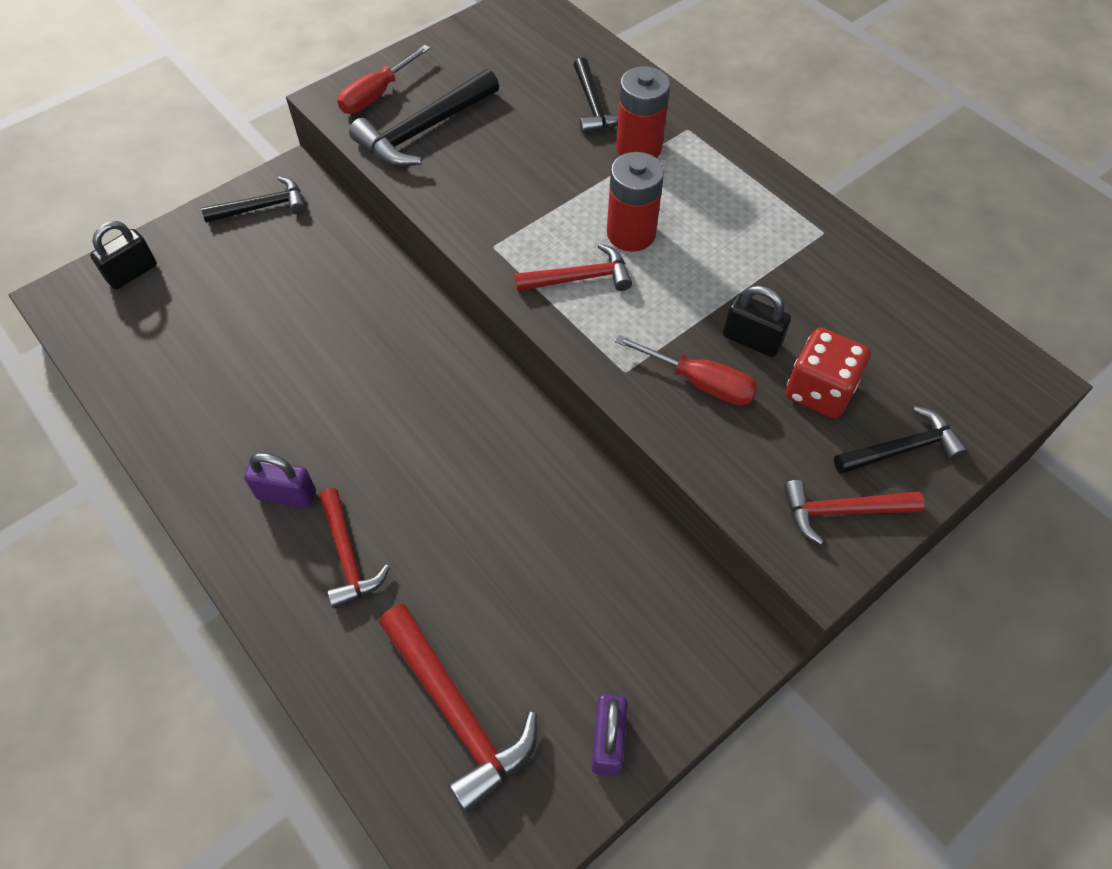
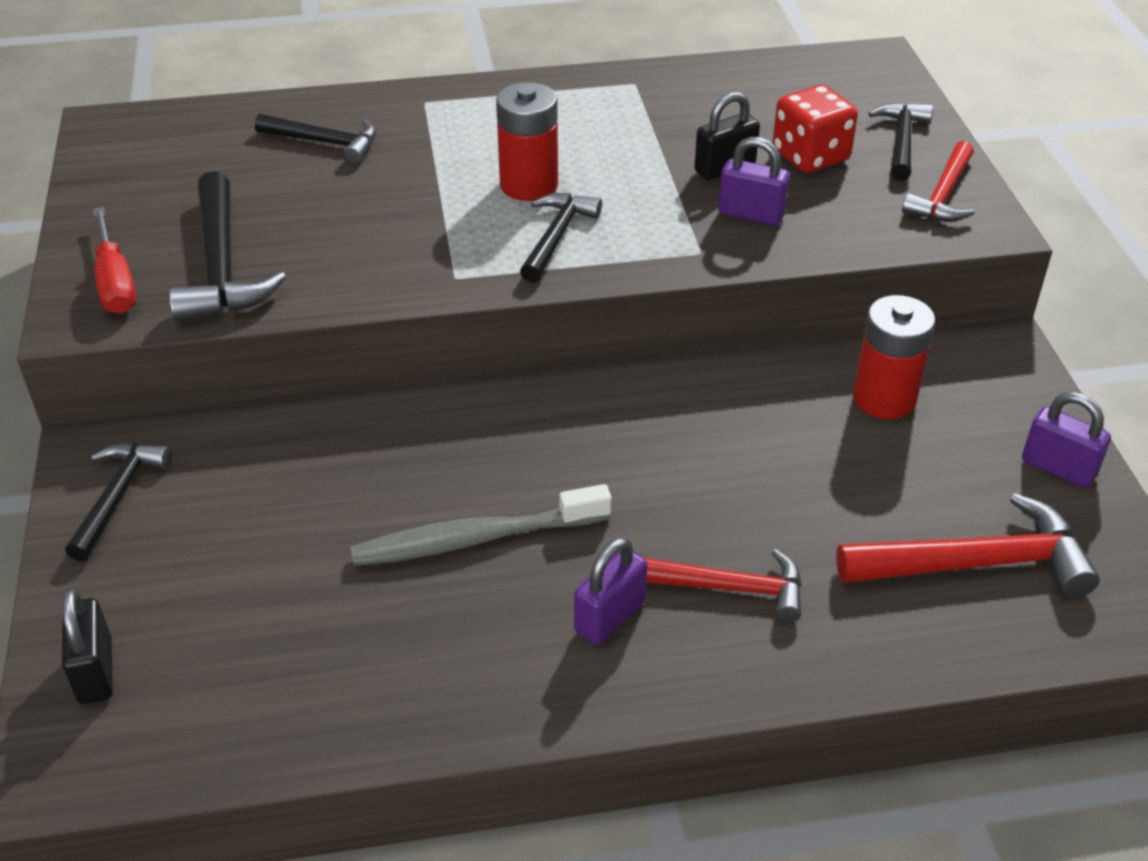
camera: 60 degrees left, 15 degrees down
(318, 390) = (475, 539): none -> grey toothbrush
(579, 278) = (556, 237): red hammer -> black hammer
(638, 148) = (417, 138): red battery -> red battery (884, 398)
(701, 383) = (751, 214): red screwdriver -> purple padlock

